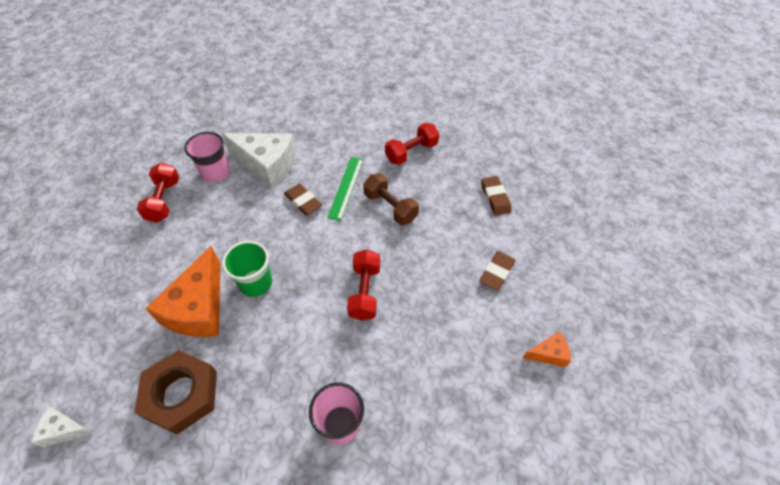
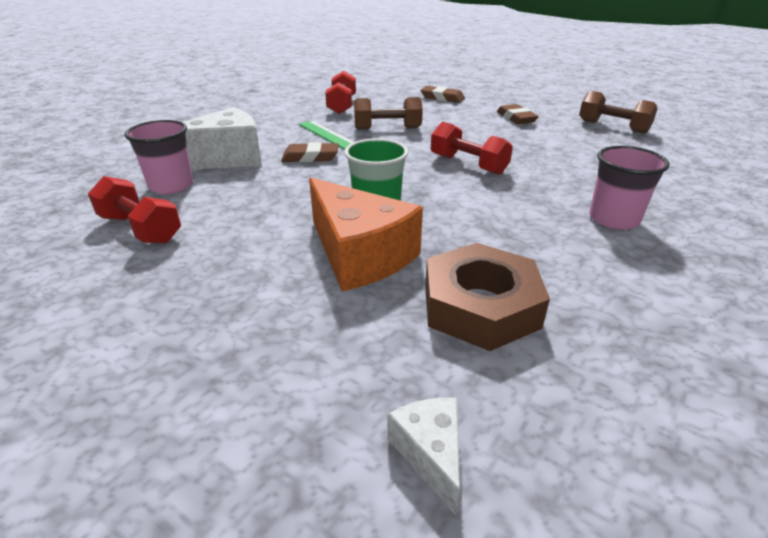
camera: 50 degrees left, 20 degrees down
(64, 430) = (430, 453): white cheese -> white cheese turned 120 degrees clockwise
(548, 354) = (612, 127): orange cheese -> brown dumbbell

